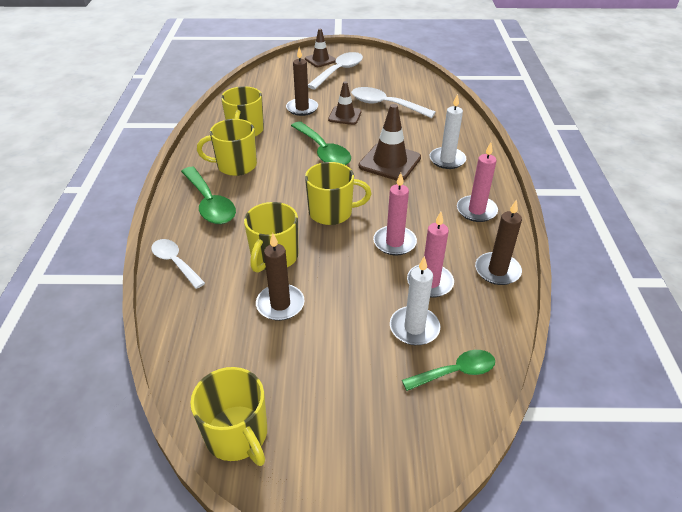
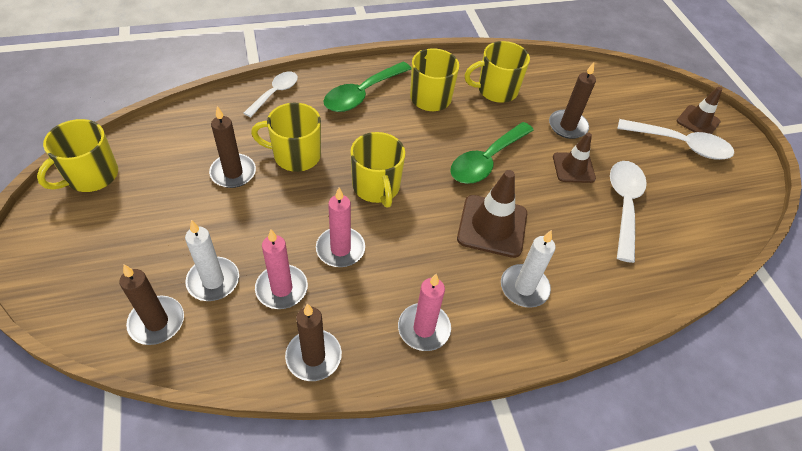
camera: 70 degrees right, 10 degrees up
(455, 372) = (157, 322): green spoon -> brown candle

